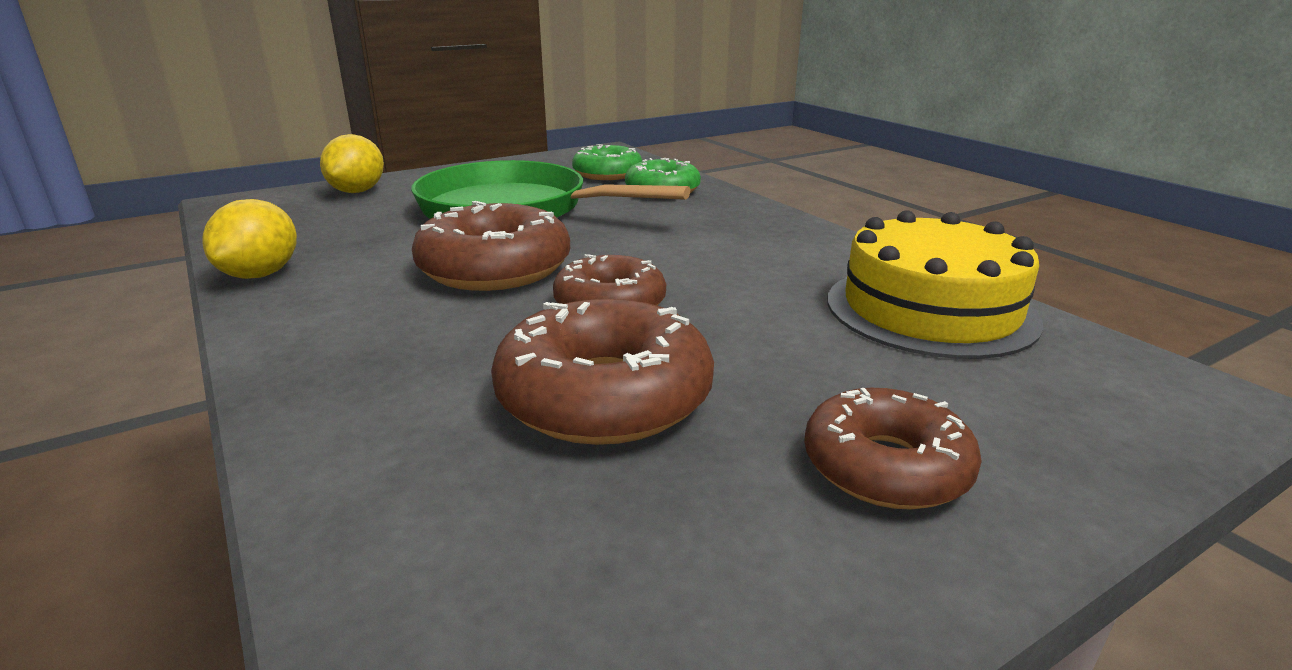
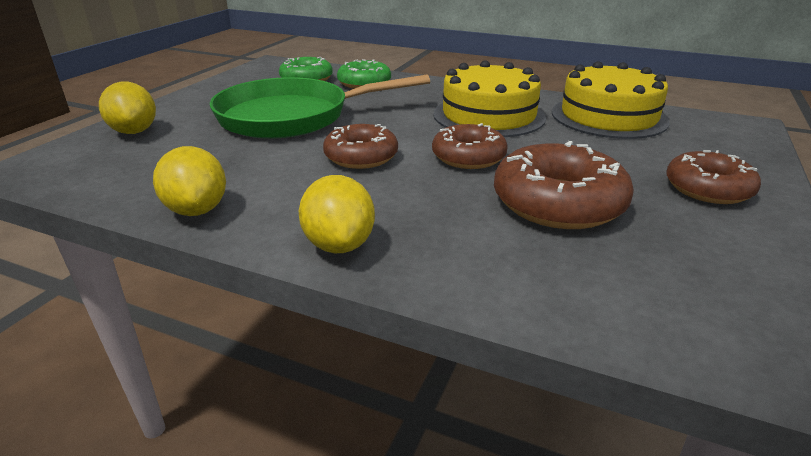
camera: 35 degrees left, 5 degrees up
(293, 349) = (339, 244): none -> yellow lemon
(495, 268) = (361, 156): brown donut -> brown donut, size x0.66
(741, 262) = (489, 115): none -> yellow cake

